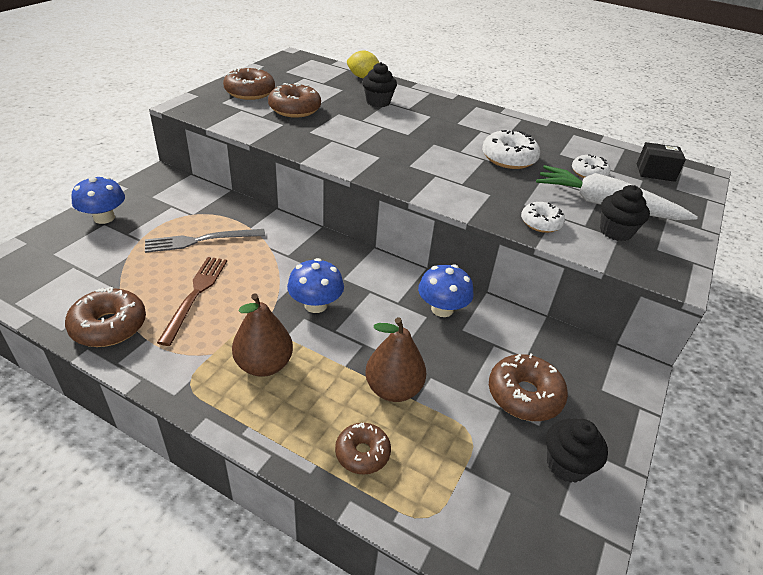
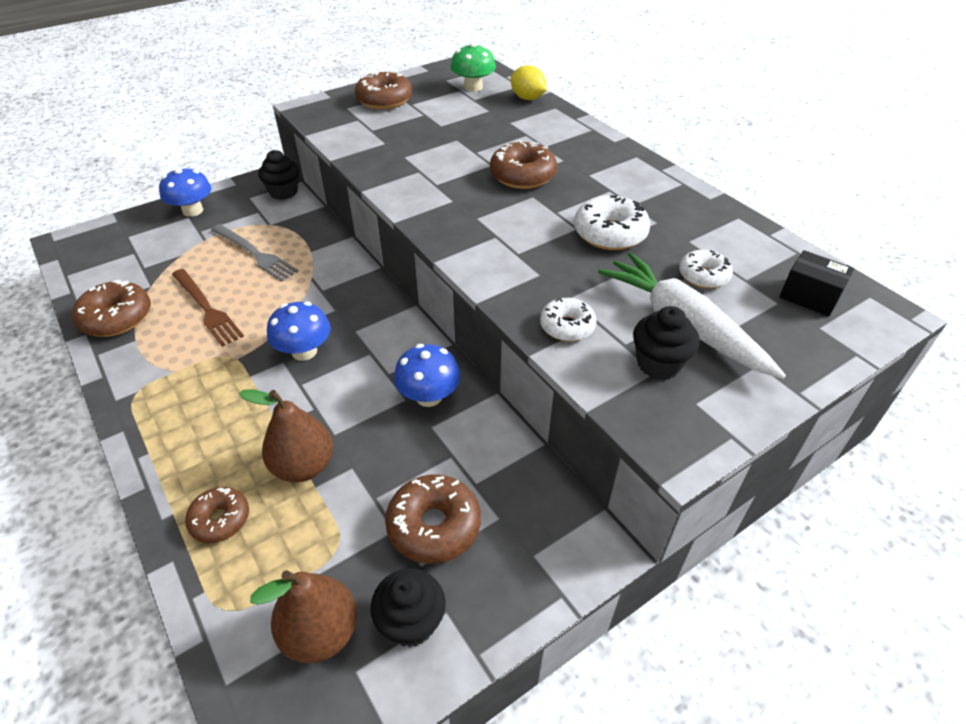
camera: 30 degrees right, 5 degrees up
(195, 295) = (206, 308): brown fork -> brown fork turned 105 degrees clockwise
(201, 240) = (255, 254): grey fork -> grey fork turned 150 degrees counterclockwise
(264, 365) = (208, 398): brown pear -> brown pear (320, 632)
(295, 109) = (413, 127): brown donut -> brown donut (522, 176)
(313, 74) = (473, 87): none -> green mushroom
(378, 102) = (515, 132): black cupcake -> black cupcake (283, 192)

